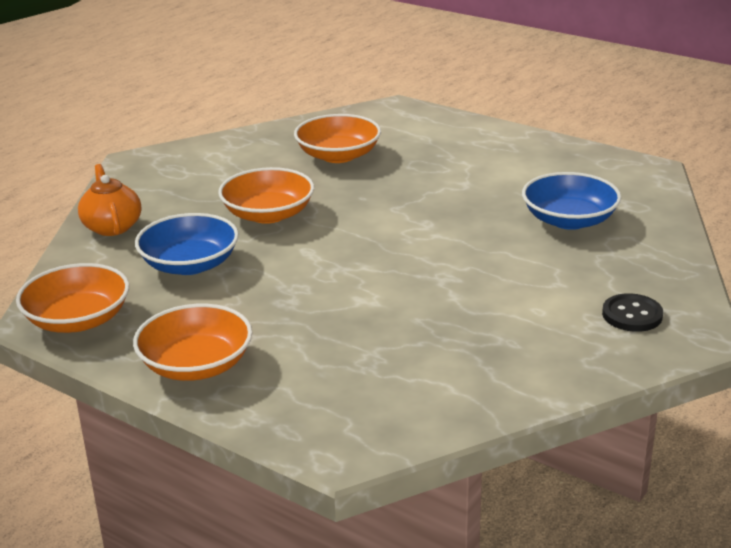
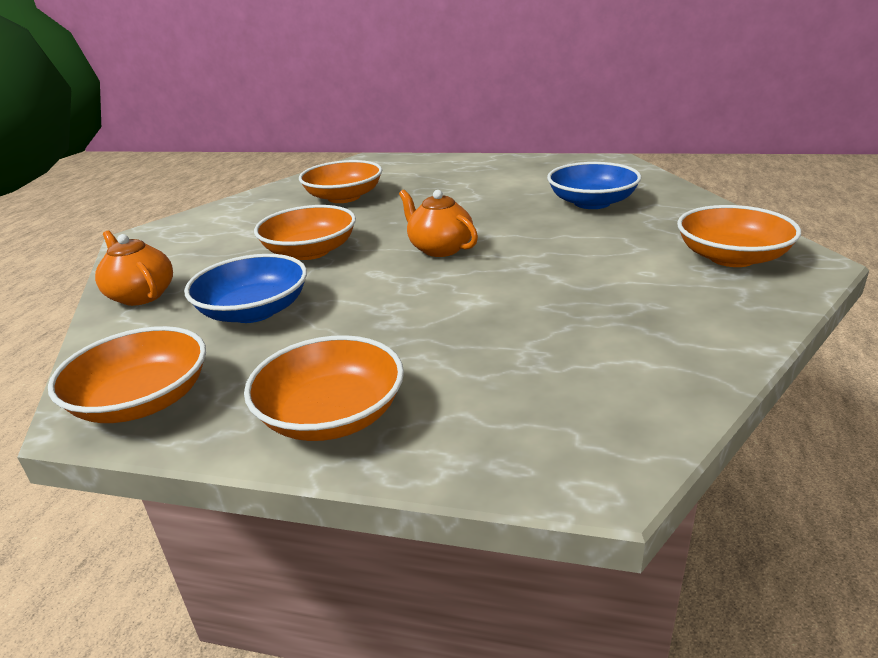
camera: 20 degrees left, 0 degrees up
(380, 239) = (440, 248): none -> orange teapot
(632, 315) = (731, 257): black button -> orange bowl

